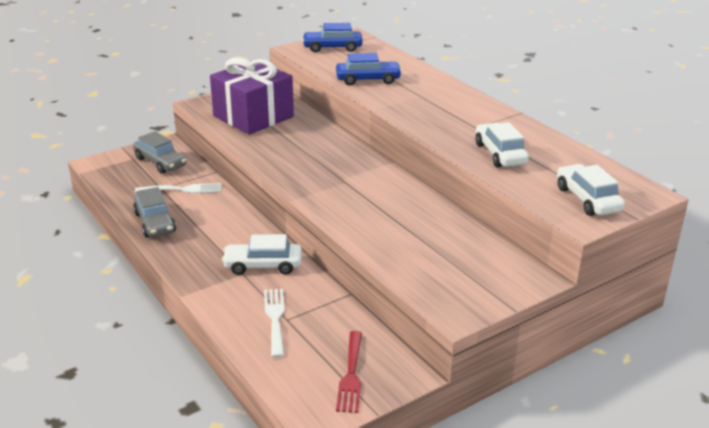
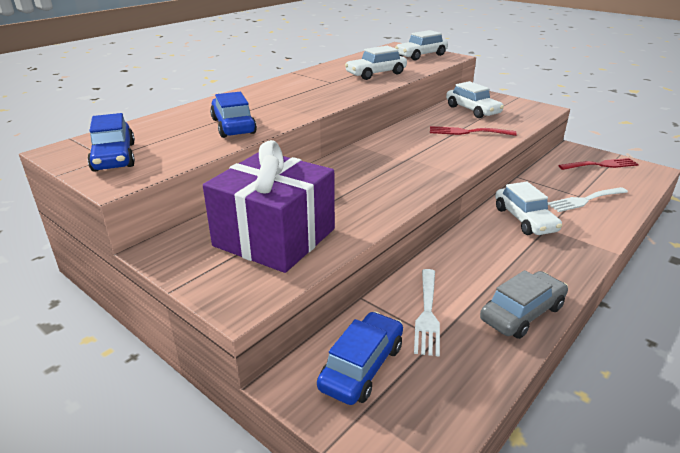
camera: 105 degrees left, 0 degrees up
(160, 162) = (362, 367): grey car -> blue car
(183, 189) = (427, 314): white fork -> white fork turned 150 degrees counterclockwise
(394, 229) = (467, 132): none -> red fork
(466, 252) = (472, 110): none -> white car

